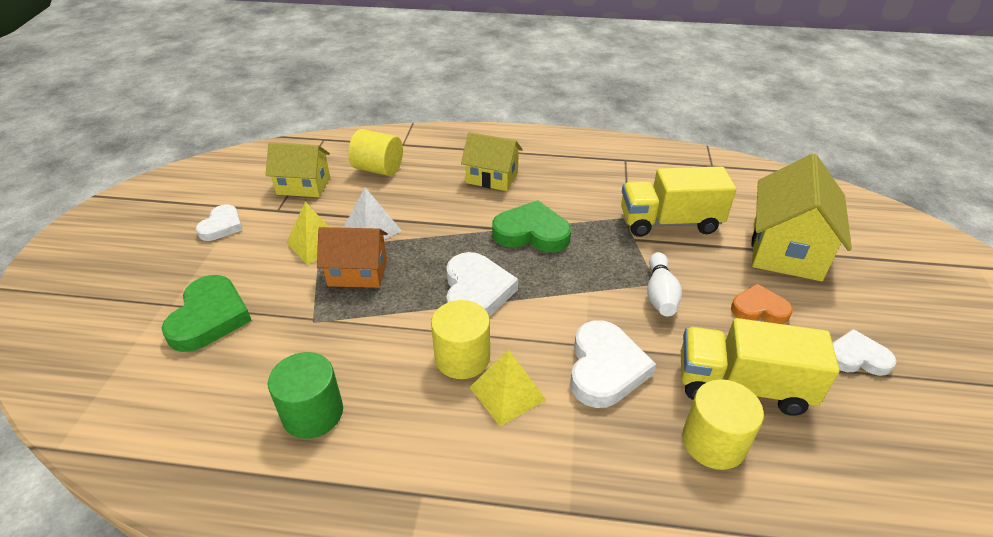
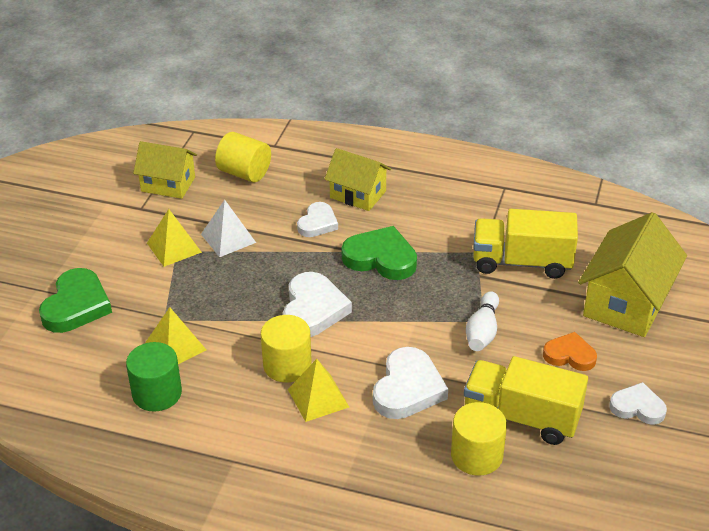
camera: 10 degrees right, 0 degrees up
(222, 226) = (88, 220): white heart -> white heart (317, 223)
(329, 351) = (175, 346): none -> yellow pyramid
(358, 272) = (209, 279): orange house -> none

